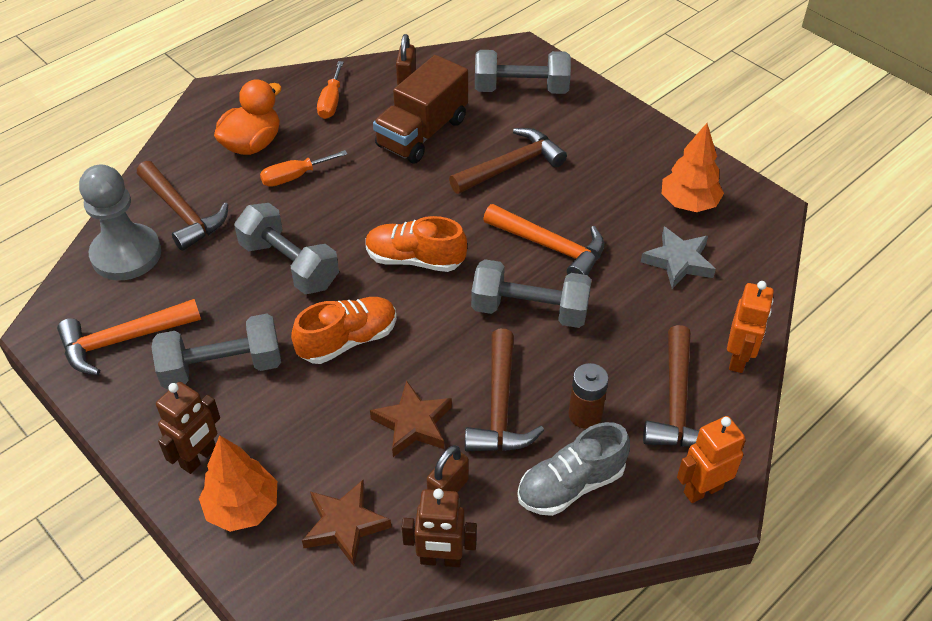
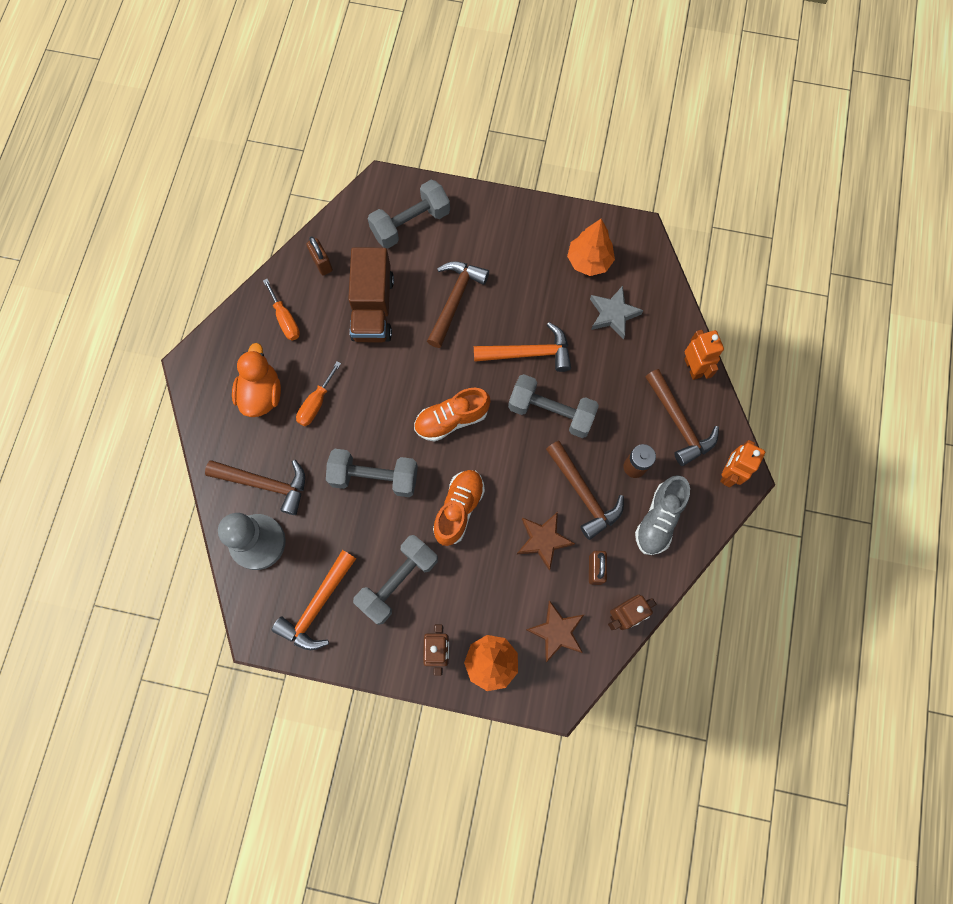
camera: 35 degrees left, 25 degrees up
(530, 310) = (551, 412): grey dumbbell -> grey dumbbell turned 45 degrees clockwise

